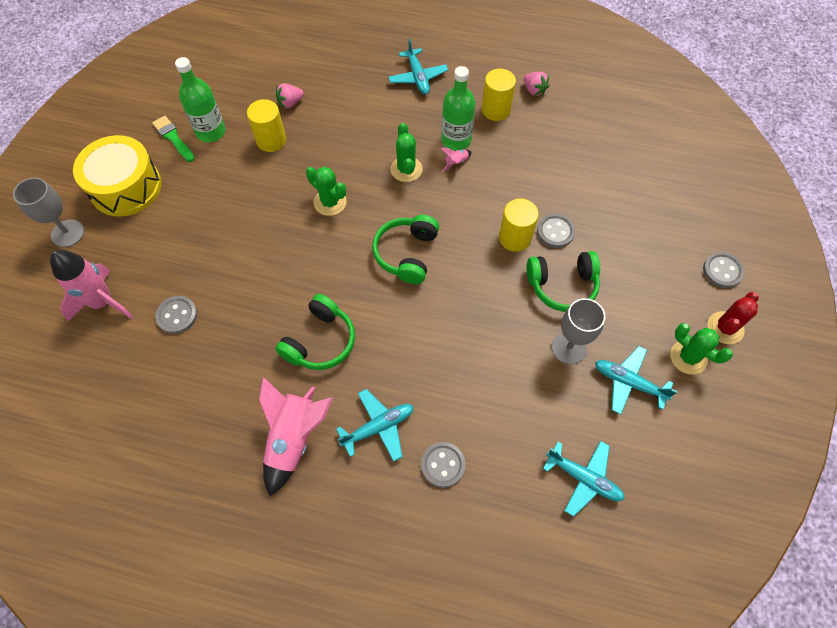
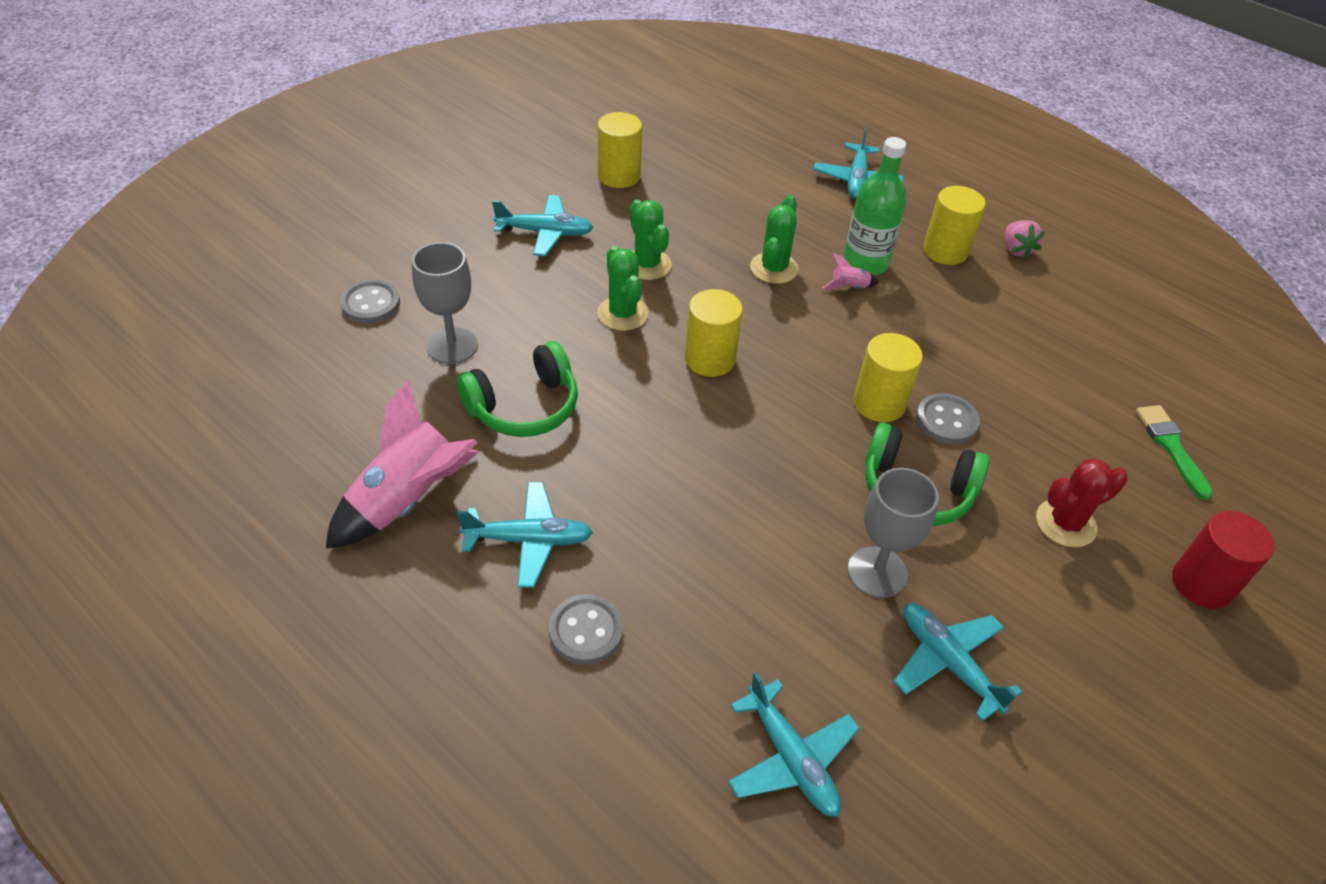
camera: 25 degrees right, 15 degrees down
(67, 233) = (315, 176): grey goblet -> grey goblet (452, 346)
(102, 302) = (298, 256): pink rocket -> none
(126, 187) = (413, 158): yellow drum -> none
(173, 138) = (504, 132): green brush -> green brush (1171, 447)
(211, 132) = (552, 142): green bottle -> none
(252, 207) = (545, 233): none -> turquoise plane
(290, 103) = (670, 148): pink strawberry -> none
(406, 254) = (710, 359): green headphones -> yellow cylinder
(688, 357) = (1073, 675): green cactus -> green cactus (623, 313)
(722, 271) = (1202, 583): grey button -> red cylinder
(725, 328) = (1164, 664): red cactus -> red cactus (1065, 523)

